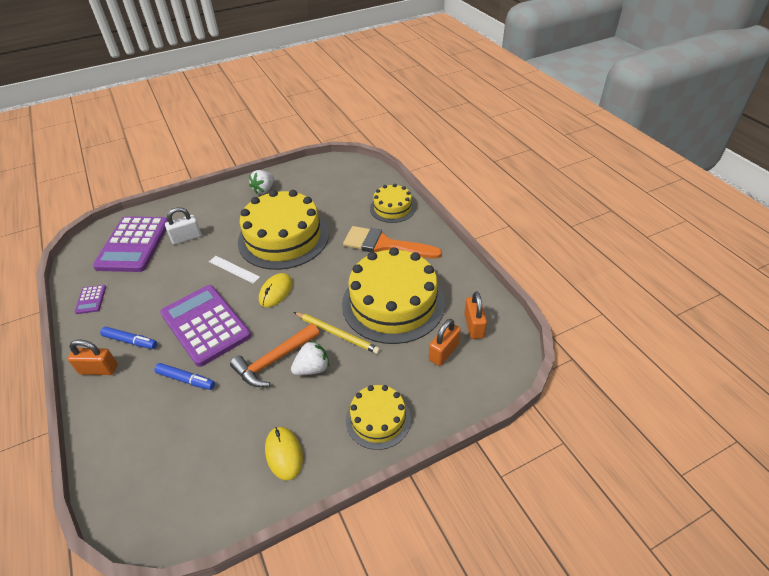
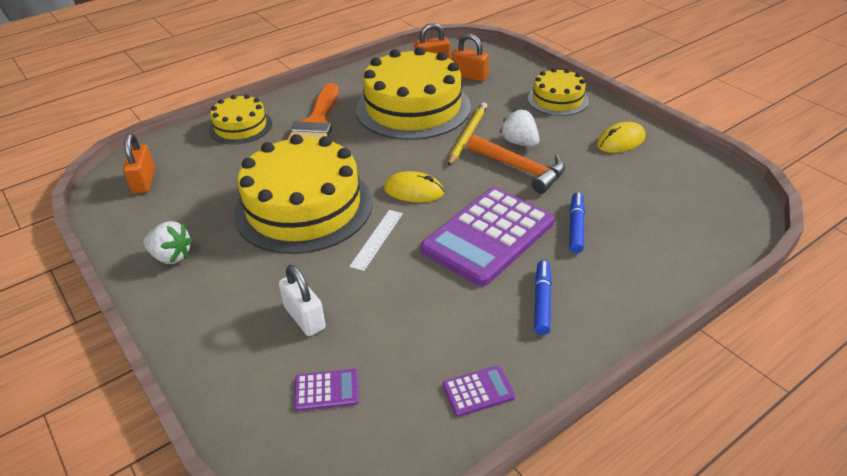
camera: 100 degrees left, 5 degrees down
(99, 369) = (601, 316): orange padlock -> orange padlock (144, 181)
(133, 244) = (326, 390): purple calculator -> purple calculator, size x0.41

